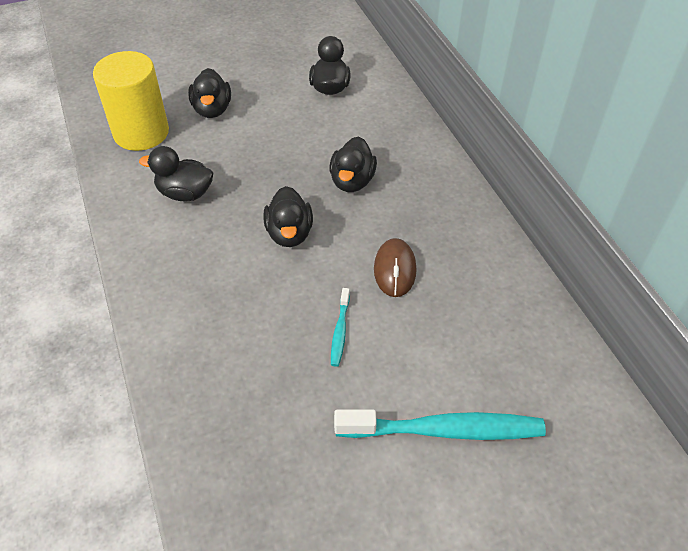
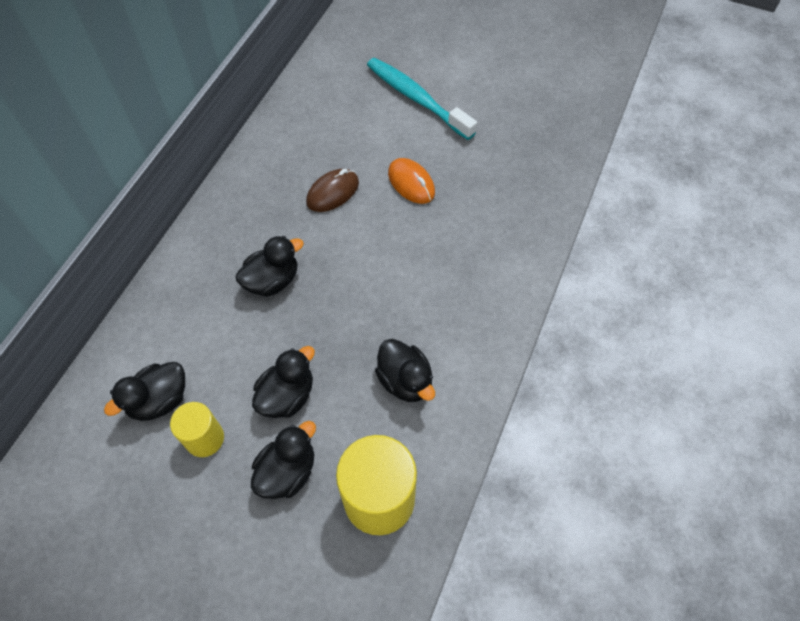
camera: 135 degrees left, 10 degrees up
(280, 91) = (205, 438): none -> yellow cylinder
(289, 233) = (367, 274): black duck -> black duck (287, 396)
(340, 331) = (411, 183): turquoise toothbrush -> orange mouse

